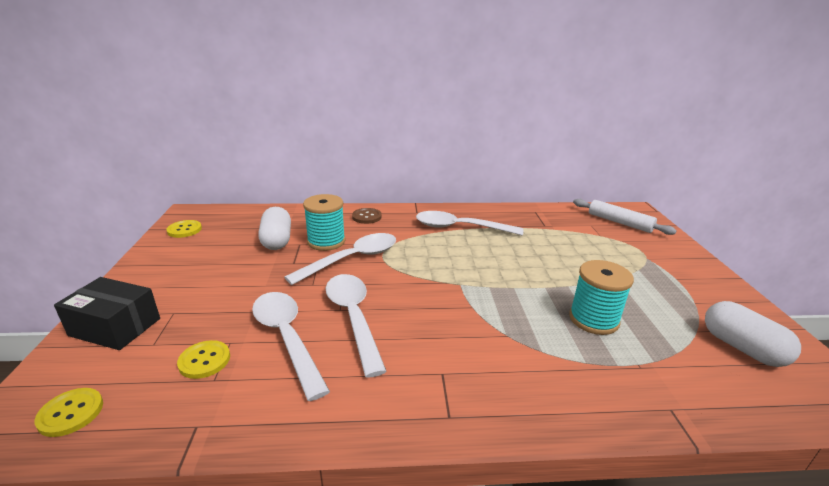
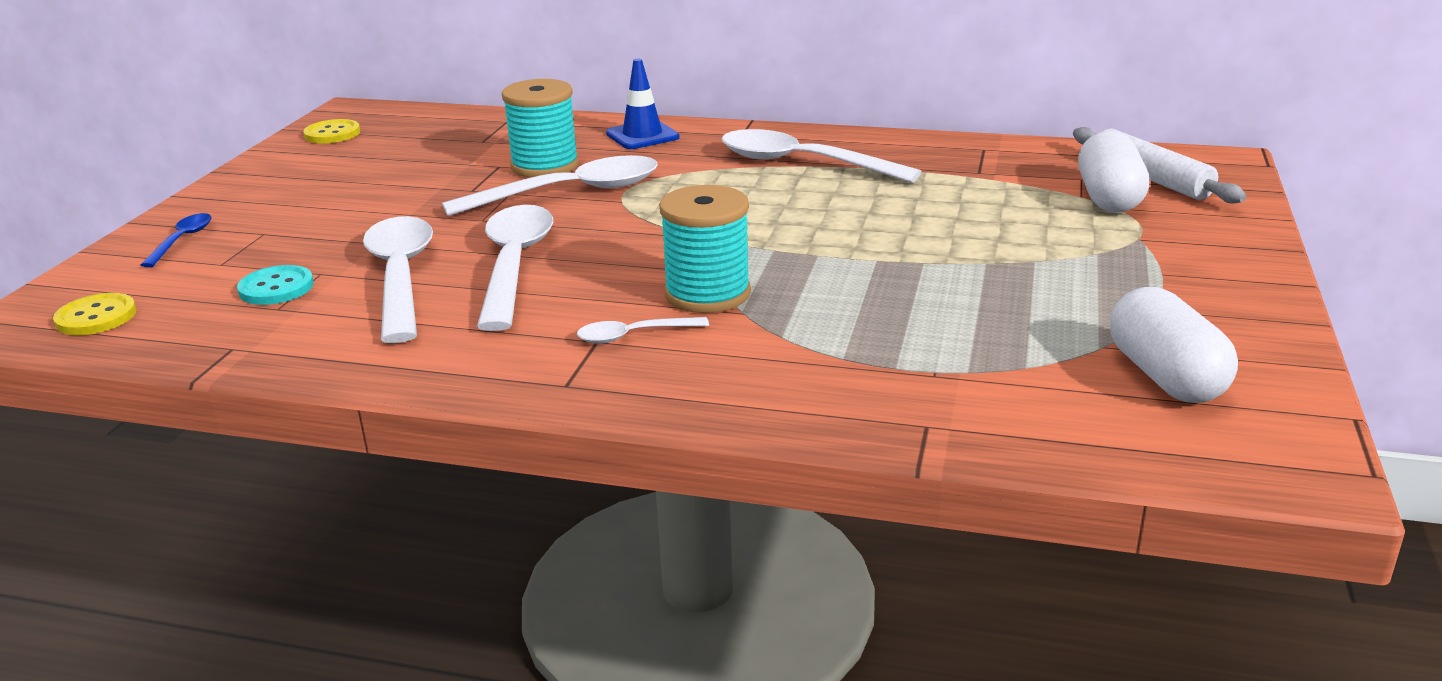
camera: 20 degrees right, 0 degrees up
(115, 327) = (182, 240): black box -> blue spoon
(204, 360) = (276, 288): yellow button -> turquoise button
(277, 240) = (465, 158): white capsule -> white capsule (1109, 198)
(366, 217) = (642, 135): brown button -> blue traffic cone
(461, 364) = (634, 335): none -> white spoon
(593, 319) = (919, 310): turquoise spool -> turquoise spool (707, 294)

